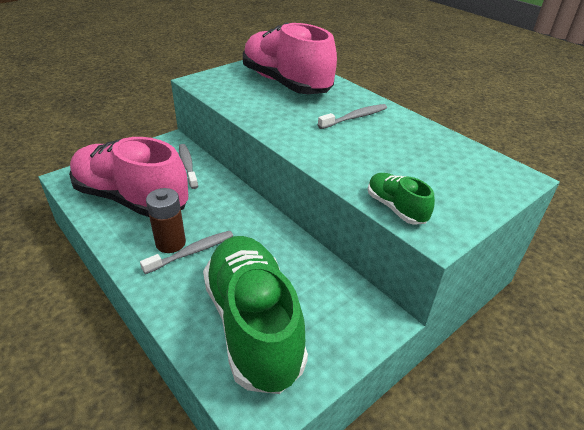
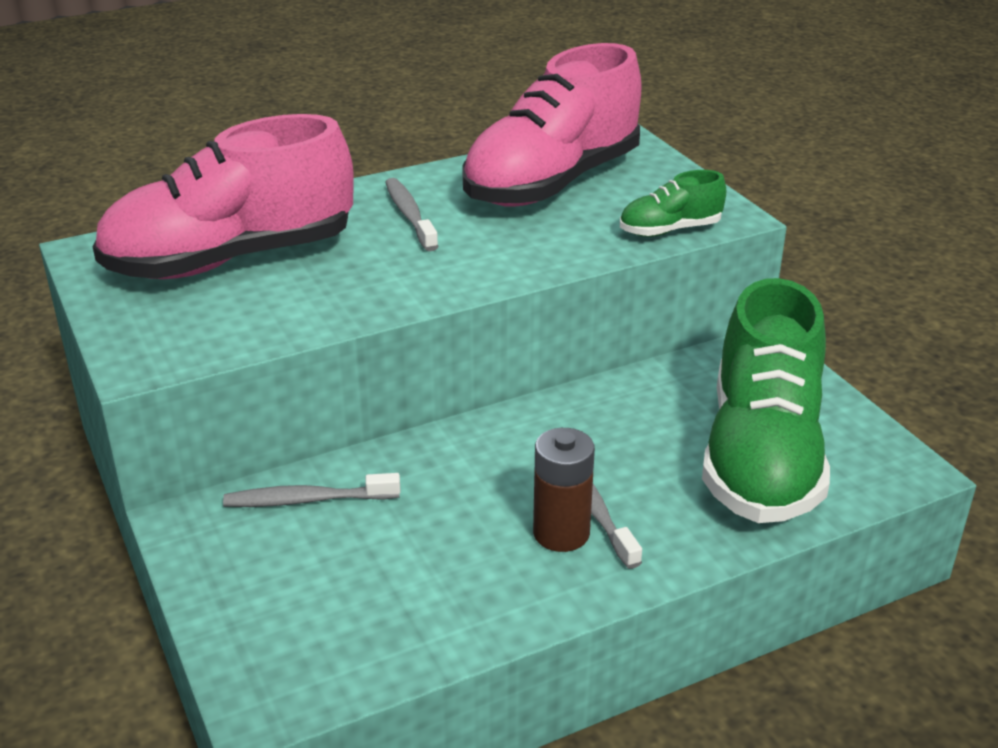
camera: 75 degrees left, 5 degrees down
(131, 199) = (399, 587): pink shoe -> pink shoe (552, 183)
(253, 324) = (761, 457): green shoe -> green shoe turned 75 degrees counterclockwise

